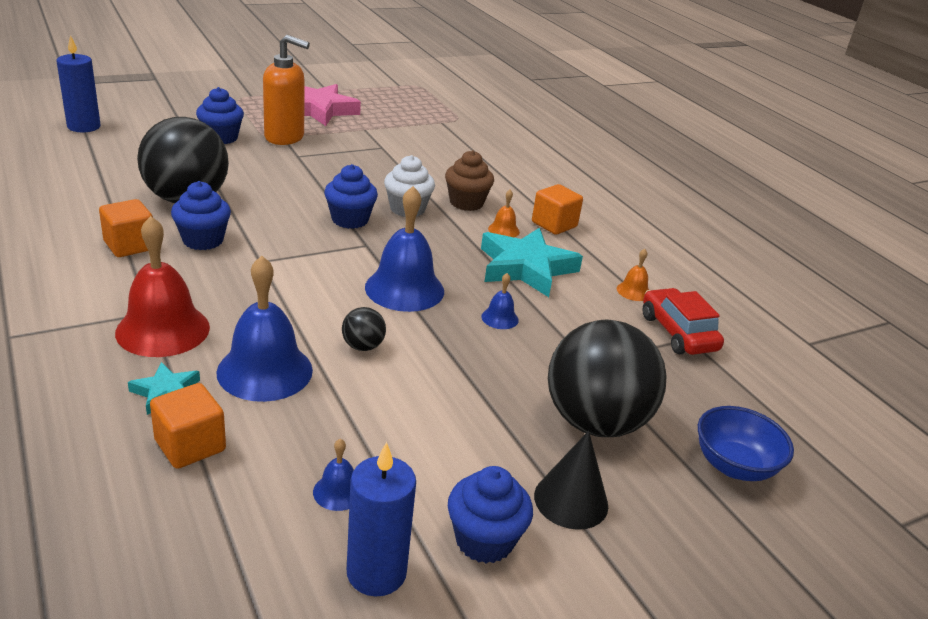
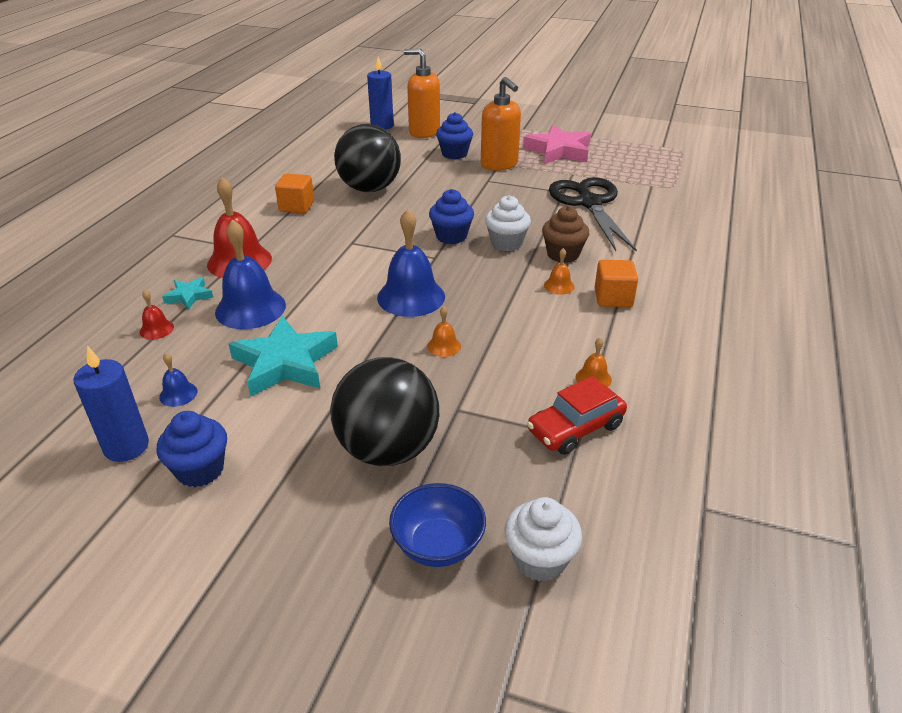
camera: 50 degrees right, 5 degrees up
(148, 123) = (424, 132): none -> orange soap dispenser
(190, 445) = (156, 329): orange cube -> red bell
(203, 240) = (339, 217): blue cupcake -> none
(363, 346) = (324, 321): black ball -> none
(419, 151) = (589, 203): none -> black scissors
(499, 318) = (444, 346): blue bell -> orange bell
(526, 267) = (528, 320): turquoise star -> turquoise star (285, 363)
(571, 500) = (285, 484): black cone -> none
(678, 333) = (575, 428): red car -> red car turned 150 degrees counterclockwise
(794, 432) = (539, 559): none -> white cupcake

